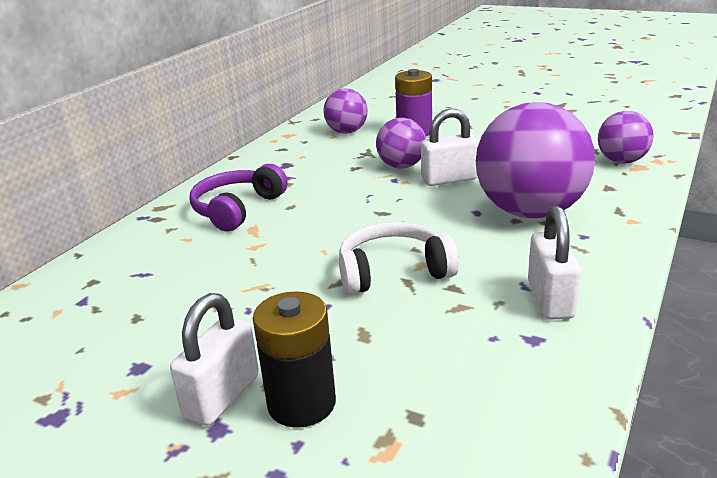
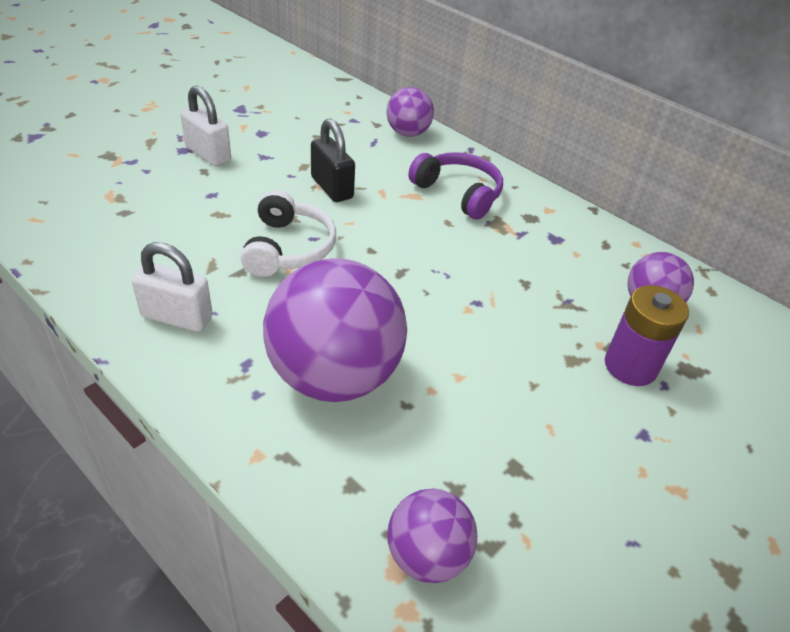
camera: 100 degrees right, 15 degrees up
(263, 275) = (332, 188): none -> black padlock
(301, 403) = (175, 177): black battery -> none
(401, 166) = (512, 318): purple ball -> purple ball (408, 133)
(449, 179) = (454, 344): white padlock -> none

